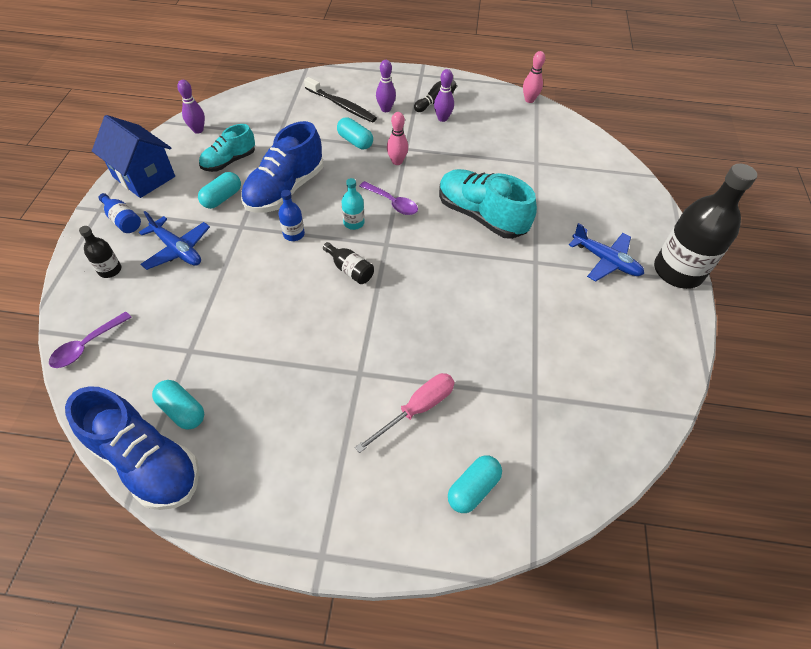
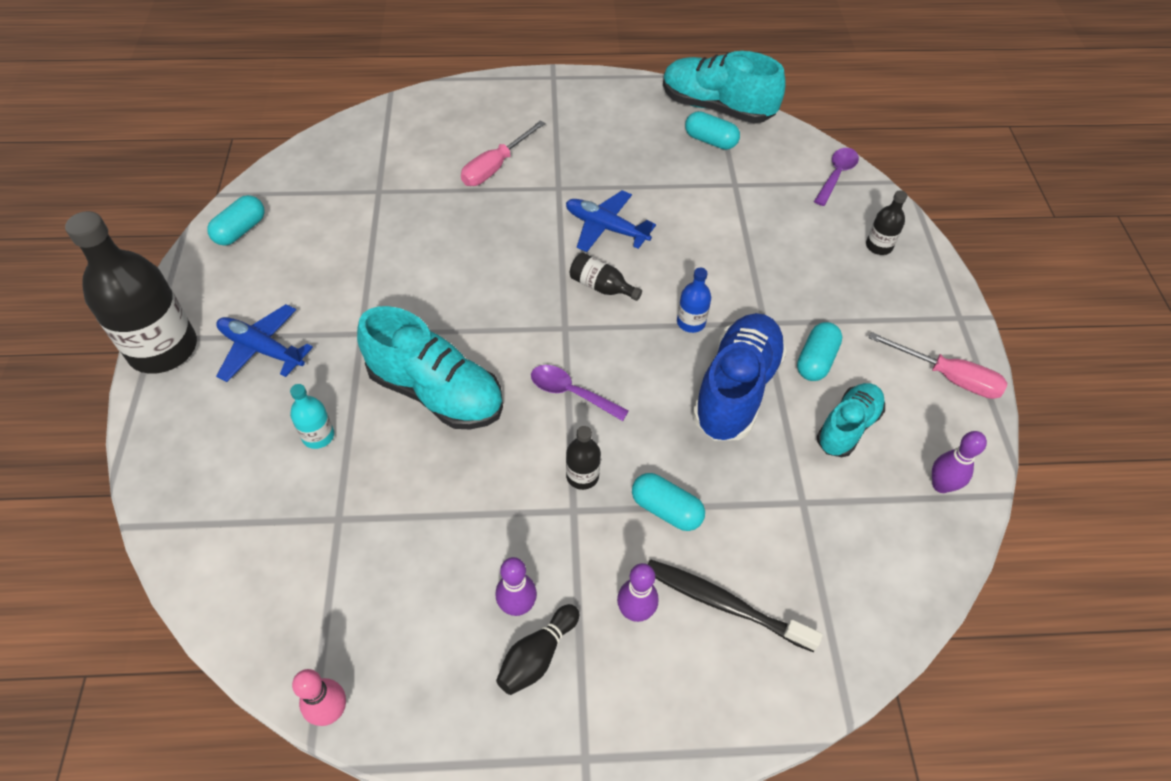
camera: 170 degrees right, 0 degrees up
(123, 220) = (917, 307): blue bottle -> none
(144, 177) = (948, 377): blue house -> pink screwdriver
(147, 461) = (716, 108): blue shoe -> turquoise shoe
(178, 250) = (821, 280): blue plane -> blue plane (605, 228)
(353, 223) = (617, 351): turquoise bottle -> turquoise bottle (318, 436)
(397, 161) = (582, 476): pink bowling pin -> black bottle
(473, 488) = (439, 122): turquoise capsule -> turquoise capsule (240, 230)

